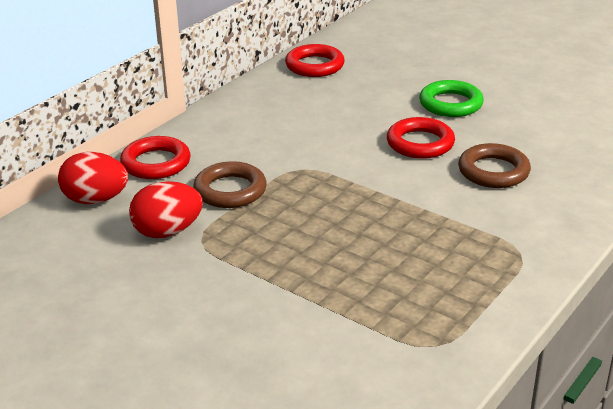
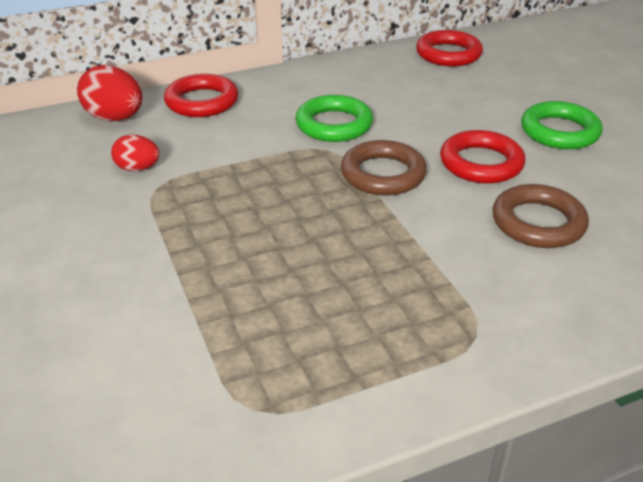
camera: 30 degrees right, 5 degrees up
(167, 232) = (138, 168): red egg -> red egg, size x0.61
(230, 190) = (237, 148): brown ring -> brown ring (383, 174)
(286, 148) = (334, 124): none -> green ring

